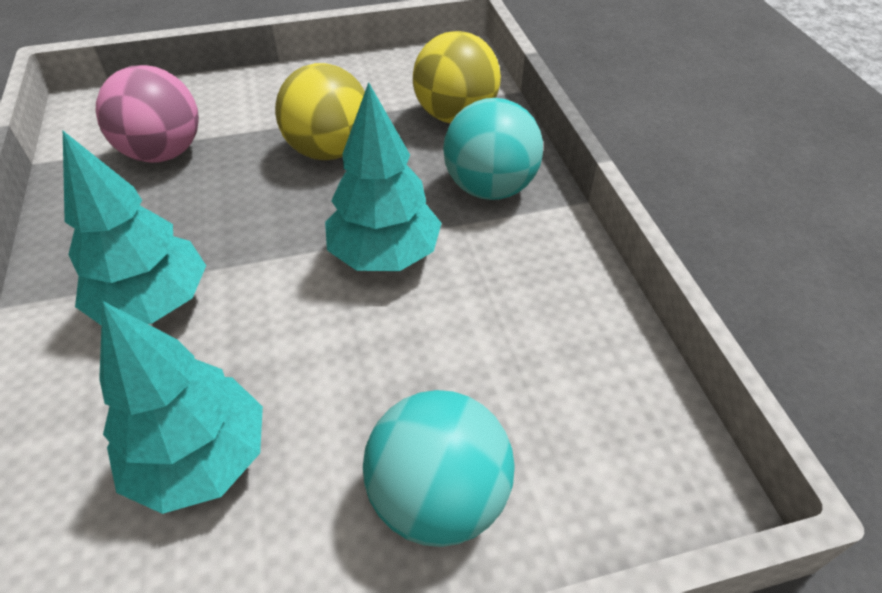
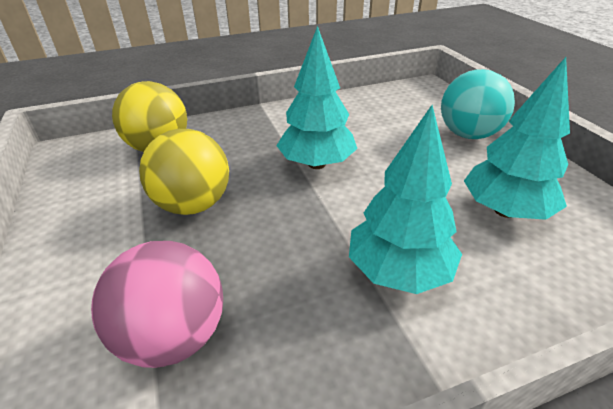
camera: 95 degrees left, 10 degrees down
(490, 188) = (247, 131): turquoise ball -> none

